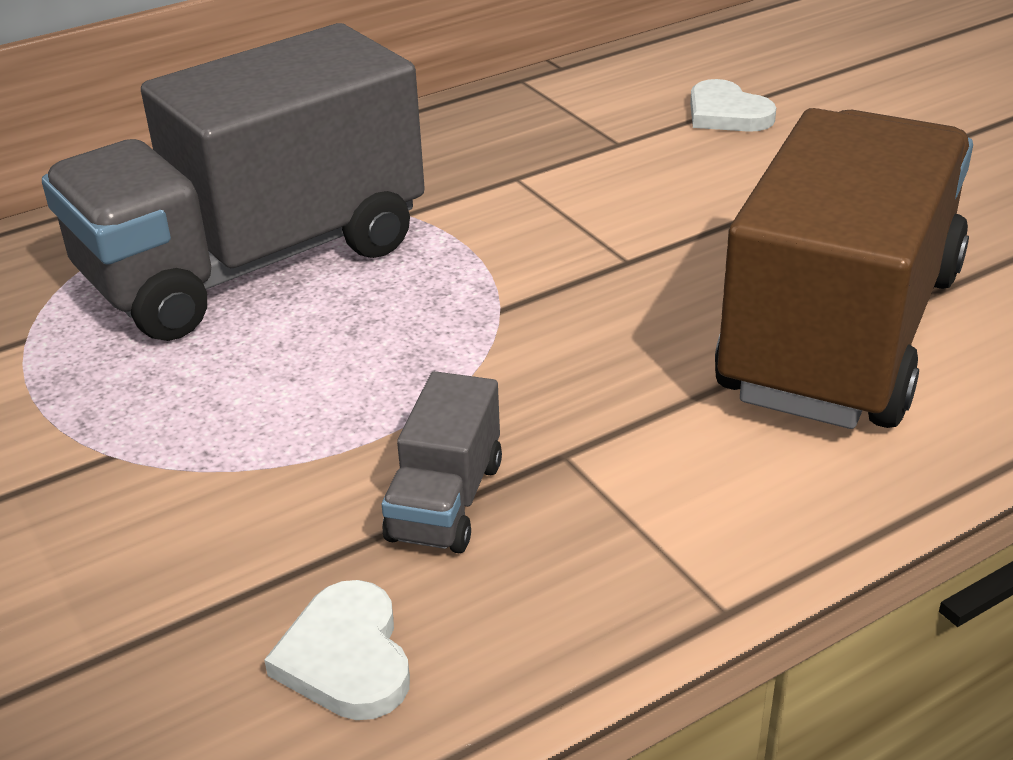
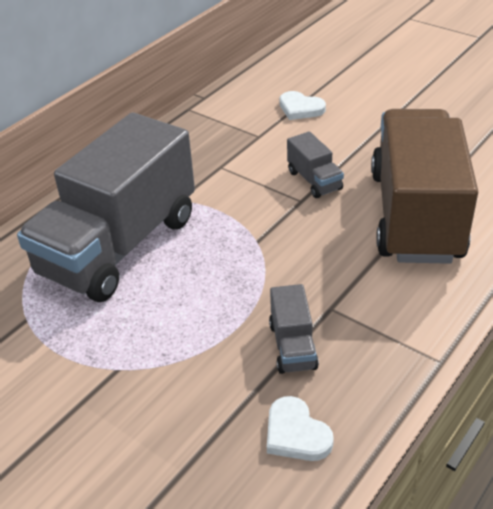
camera: 20 degrees left, 5 degrees up
(675, 233) = (314, 180): none -> grey truck

